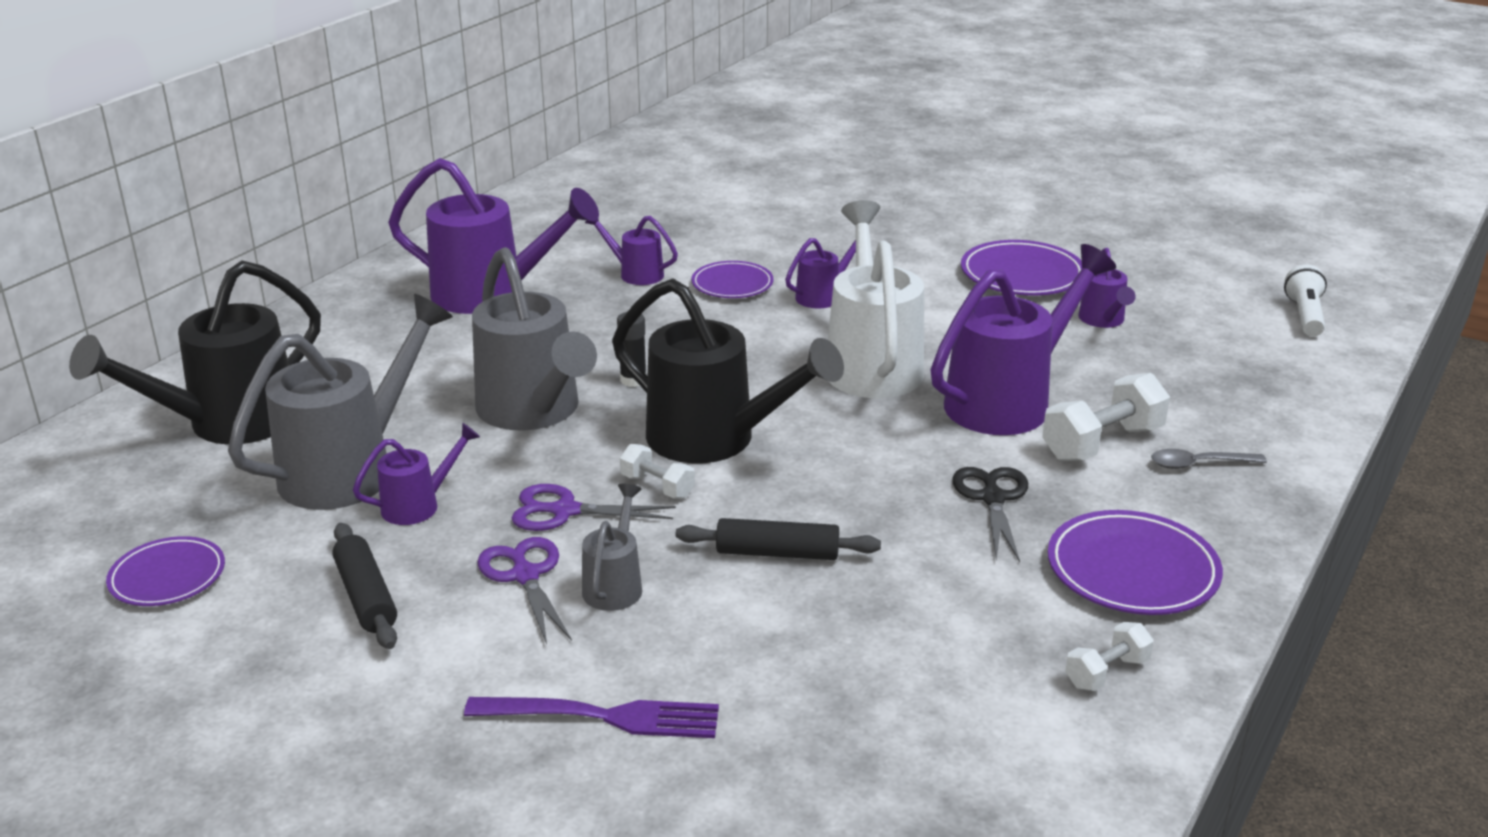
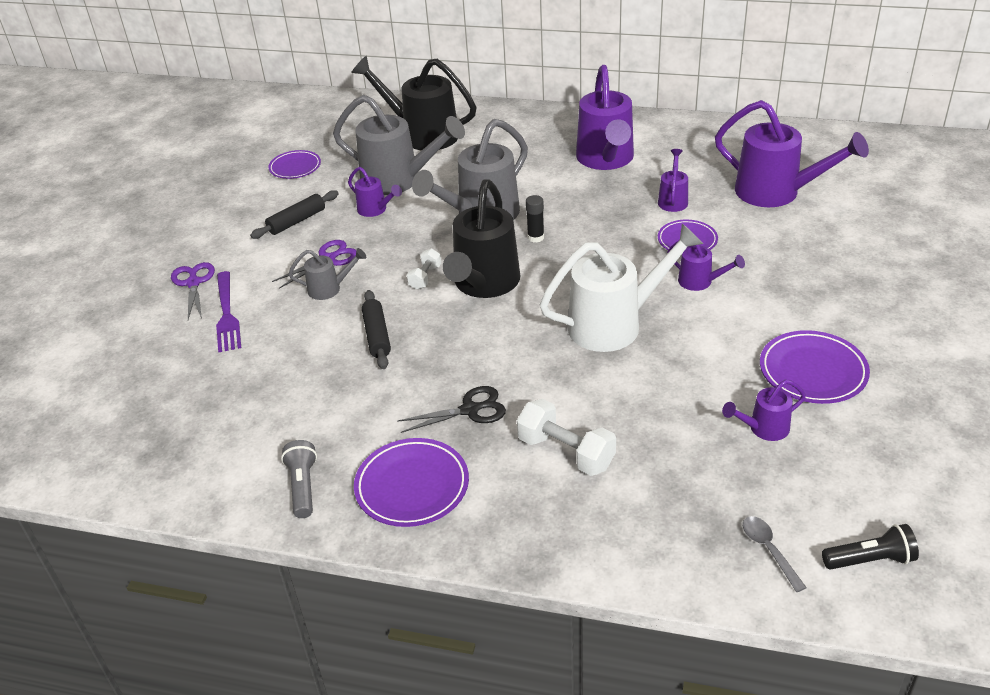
camera: 75 degrees right, 10 degrees up
(565, 511) = (388, 254): purple scissors -> purple scissors (193, 283)
(1008, 401) = (600, 396): purple watering can -> purple watering can (776, 192)
(1106, 673) = (303, 487): white dumbbell -> grey flashlight
(1198, 464) = (562, 507): grey spoon -> grey spoon (769, 550)
(1304, 316) = (870, 560): white flashlight -> black flashlight

